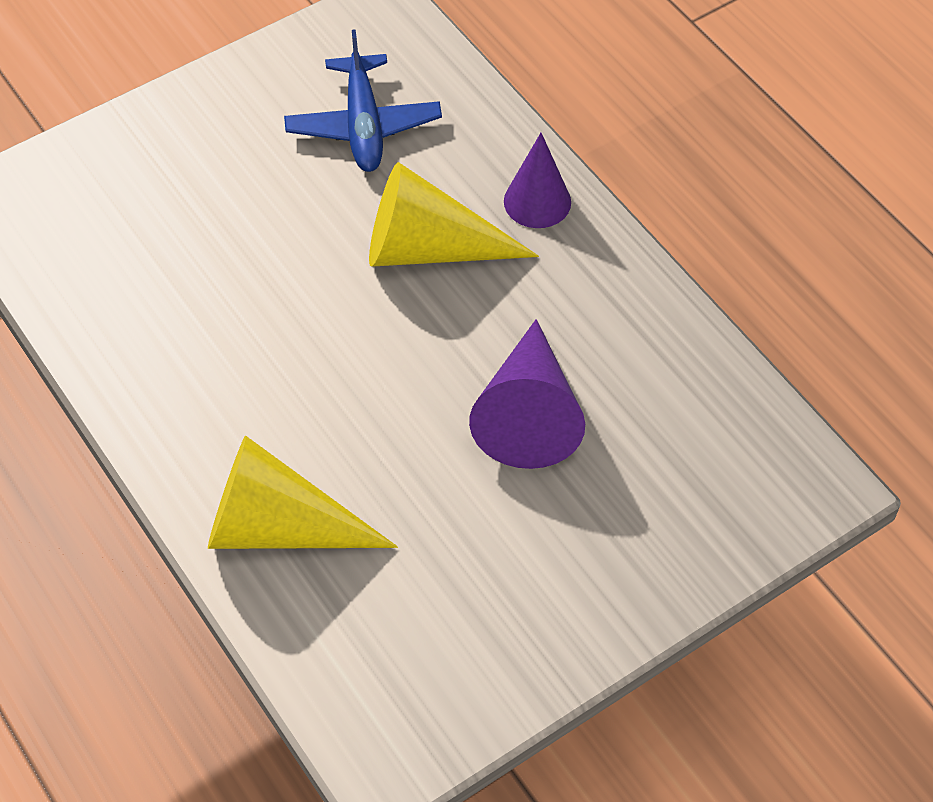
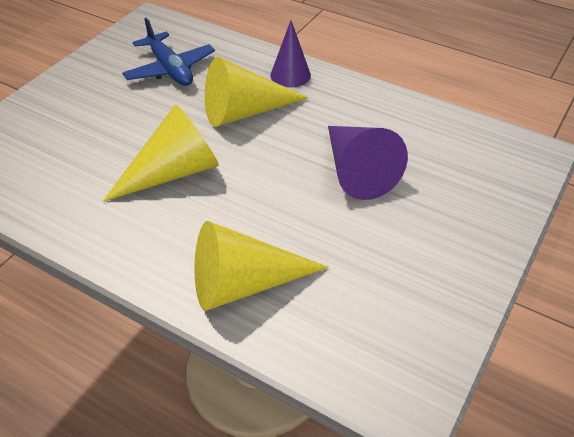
camera: 25 degrees left, 10 degrees down
(276, 320) = (173, 172): none -> yellow cone

